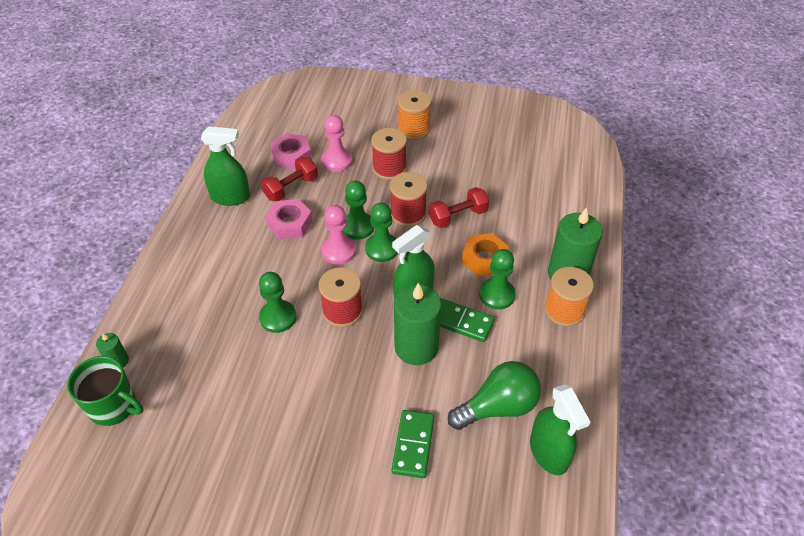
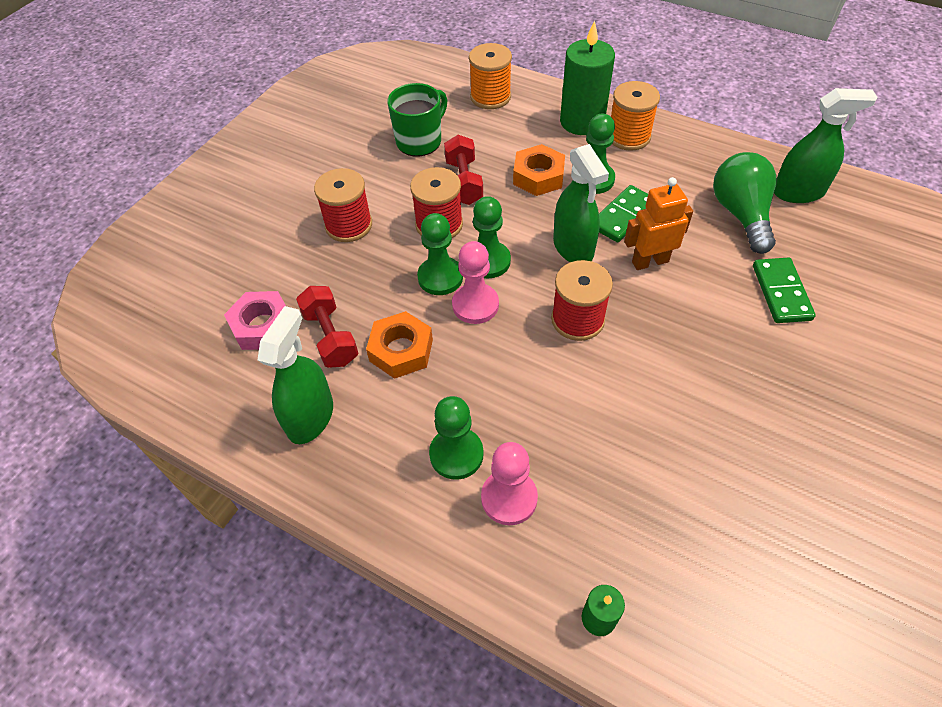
camera: 70 degrees left, 5 degrees up
(113, 406) = (683, 630): green mug -> green mug (420, 141)
(278, 317) = (569, 391): green pawn -> green pawn (456, 454)
(290, 223) = (401, 350): pink nut -> orange nut
(337, 161) = (304, 276): pink pawn -> pink pawn (509, 498)
(413, 445) = (781, 292): green domino -> green domino turned 60 degrees clockwise
(414, 129) = (289, 187): orange spool -> orange spool (490, 97)
(416, 347) = (650, 261): green candle -> orange robot

